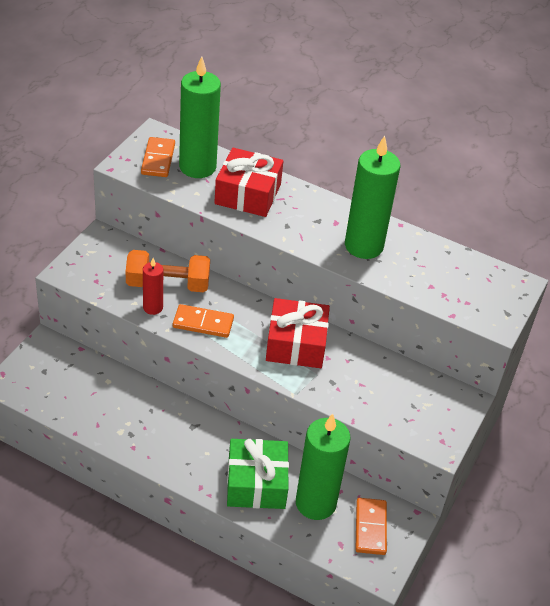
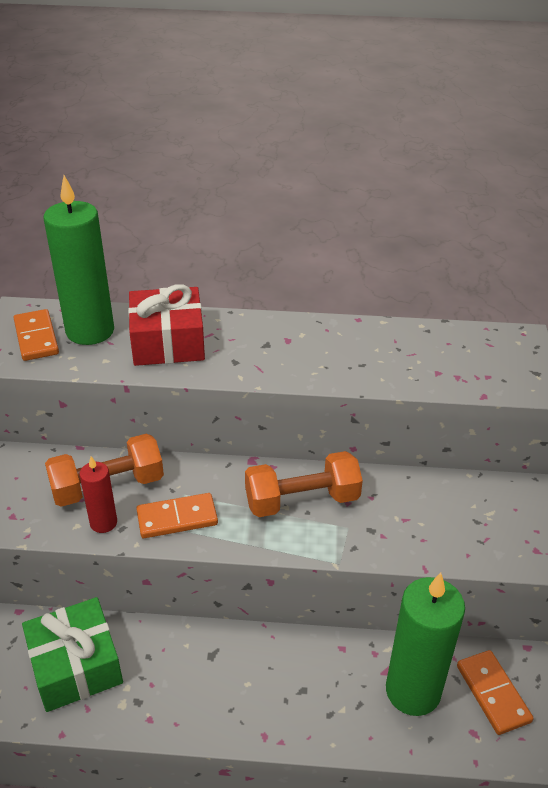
camera: 20 degrees left, 5 degrees down
(256, 483) = (329, 698): green gift -> green gift (76, 665)
(296, 344) = (302, 500): red gift -> orange dumbbell
(363, 246) = (335, 354): green candle -> none

